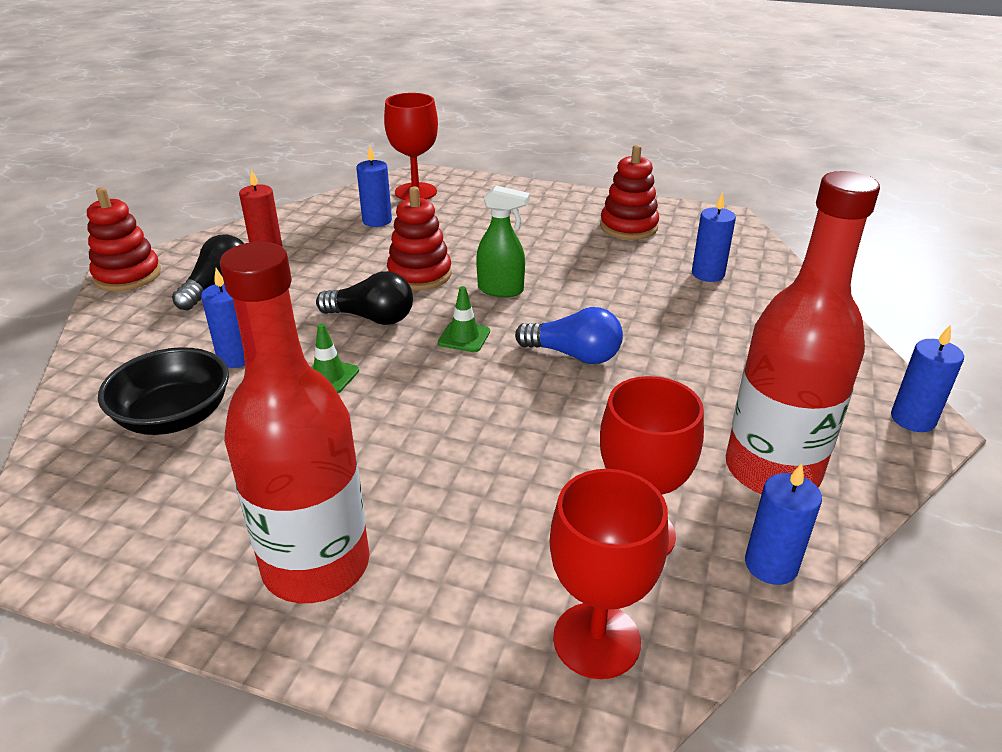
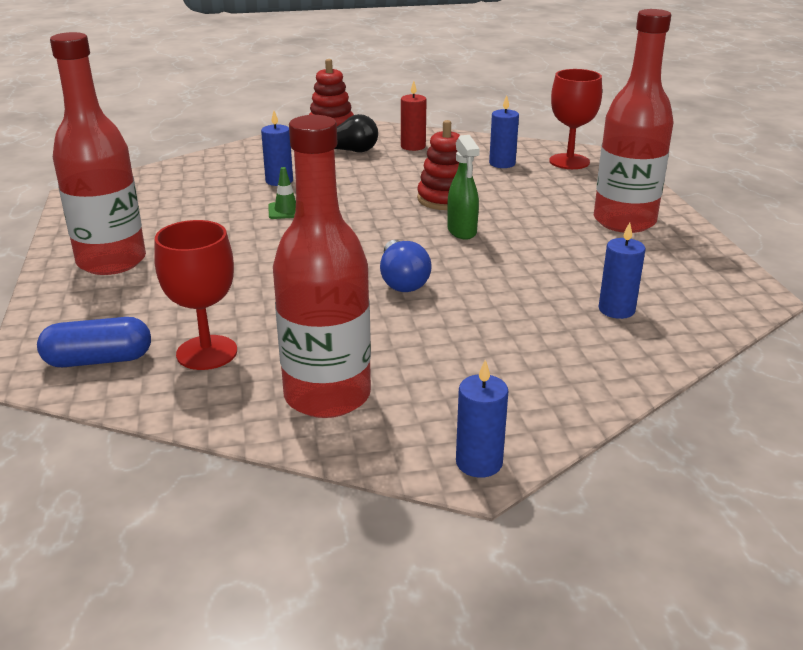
camera: 60 degrees right, 5 degrees down
(174, 417) = (207, 186): black bowl -> none
(372, 318) = (367, 202): black light bulb -> none
(464, 337) = (379, 236): green traffic cone -> none
(560, 215) = (624, 221): none -> red bottle
(596, 640) = (98, 360): red goblet -> blue capsule
(628, 227) = (651, 254): red stacking toy -> none
(771, 565) = (210, 413): blue candle -> none

